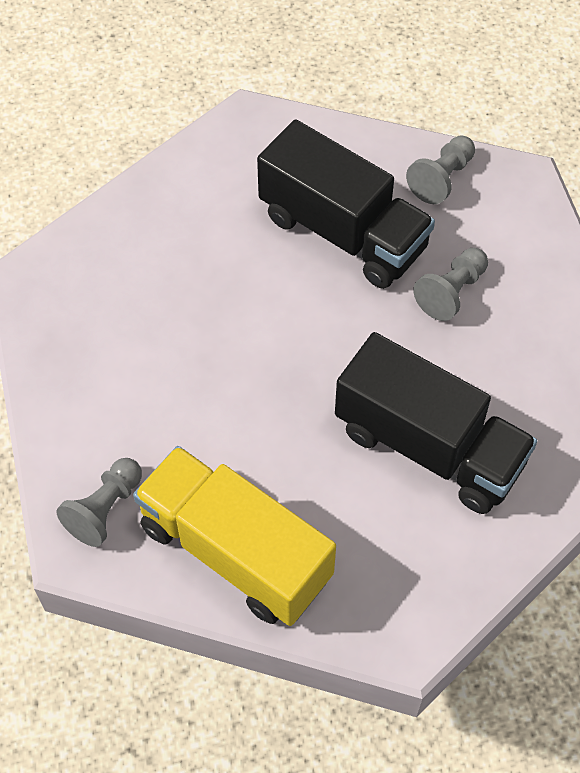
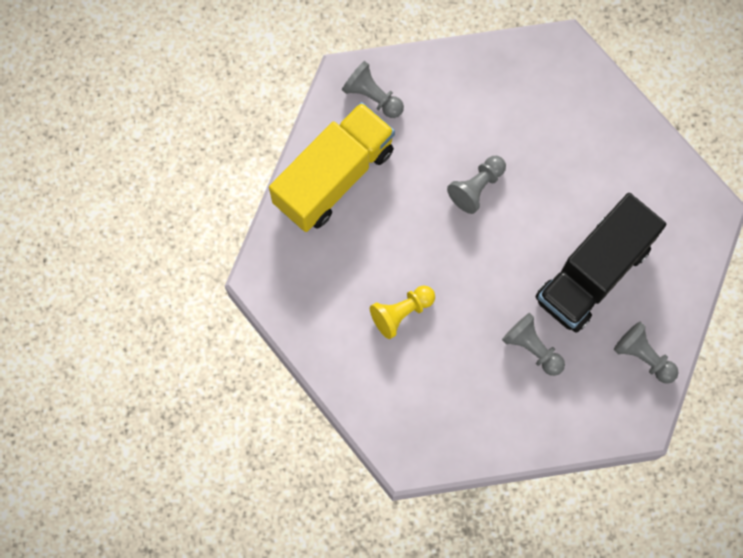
camera: 95 degrees right, 15 degrees up
(238, 367) = (476, 188): none -> grey pawn
(429, 446) = (401, 313): black truck -> yellow pawn

